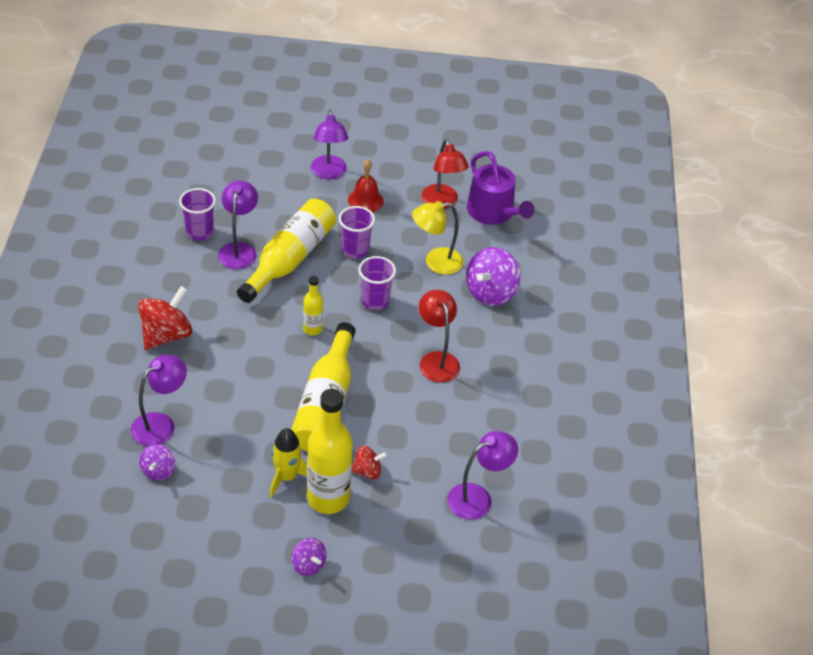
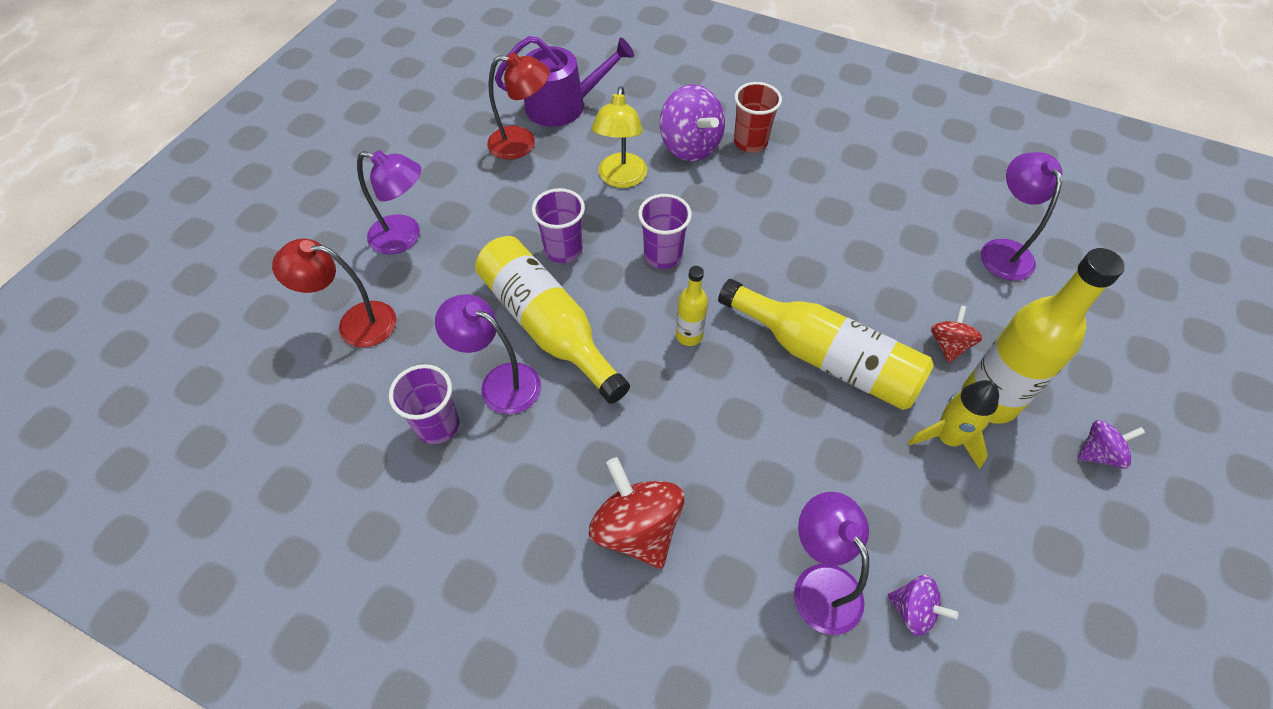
camera: 65 degrees left, 10 degrees up
(365, 200) = (478, 214): red bell -> none
(436, 360) = (782, 225): red lamp -> red lamp (355, 323)
(514, 326) = (750, 142): none -> red cup

